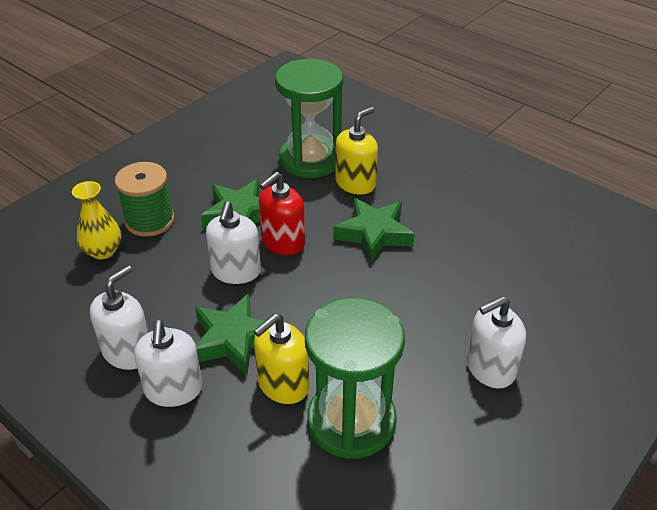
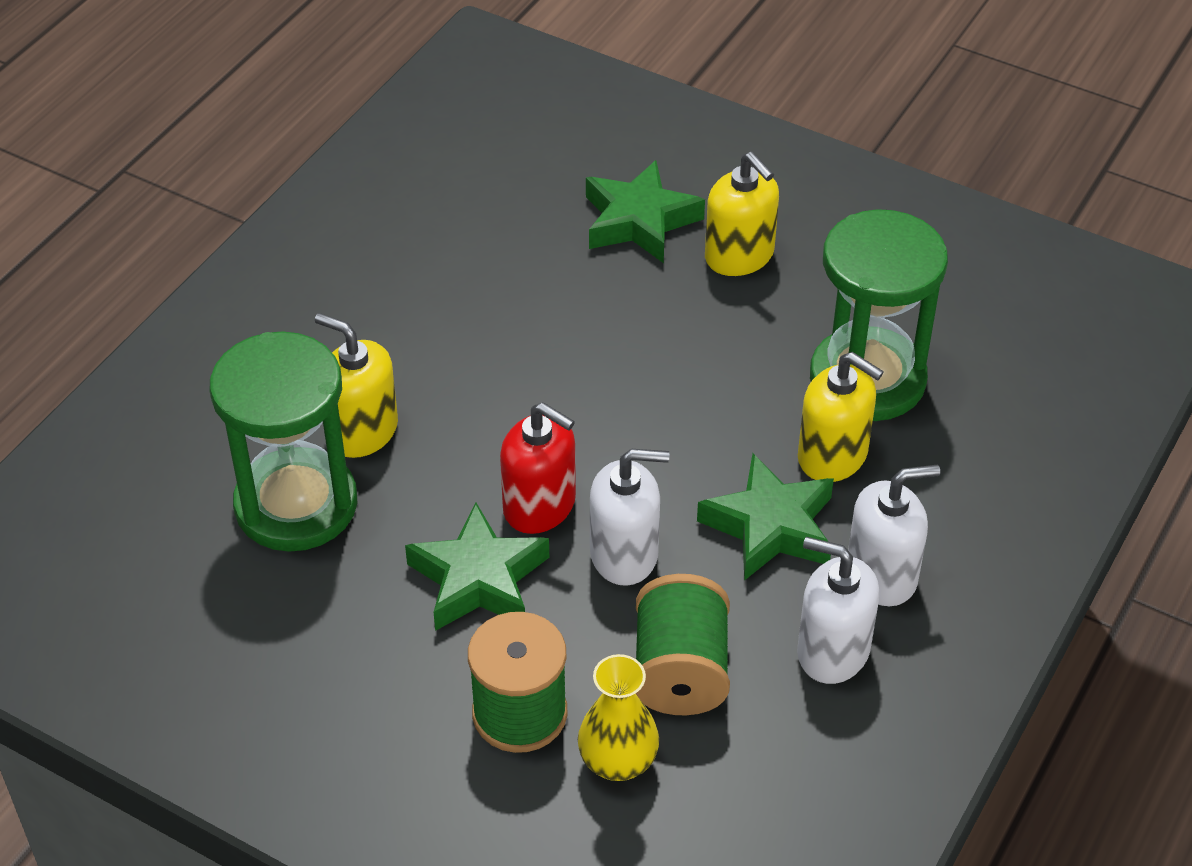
camera: 100 degrees left, 5 degrees up
(145, 282) = (680, 672): none -> green spool
(374, 234) = (496, 393): green star -> green star (639, 221)
(490, 368) = (739, 256): white soap dispenser -> yellow soap dispenser

